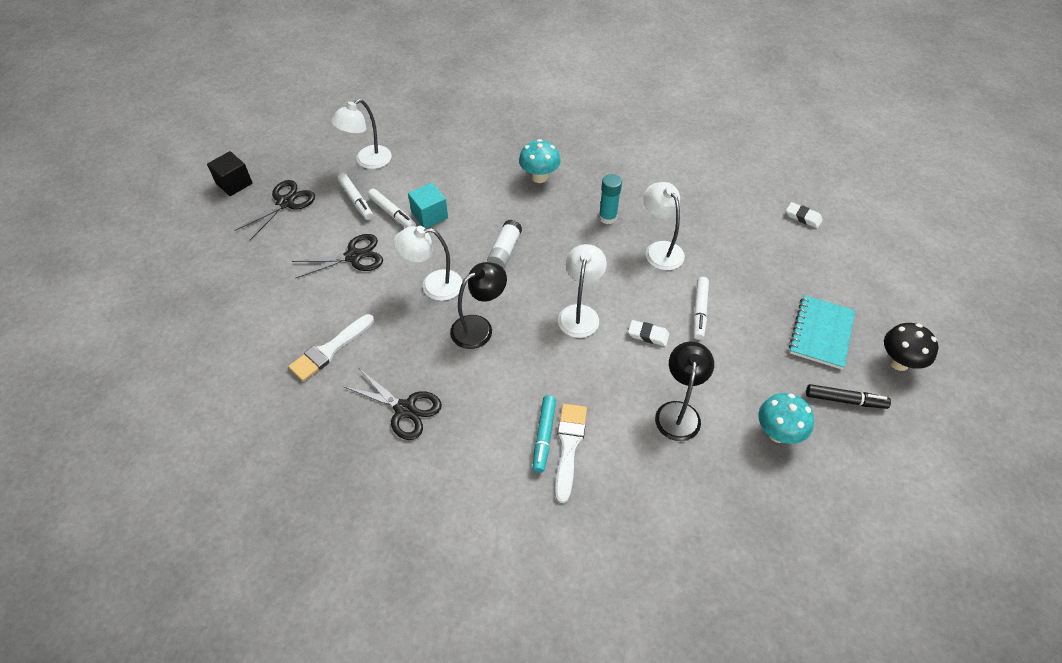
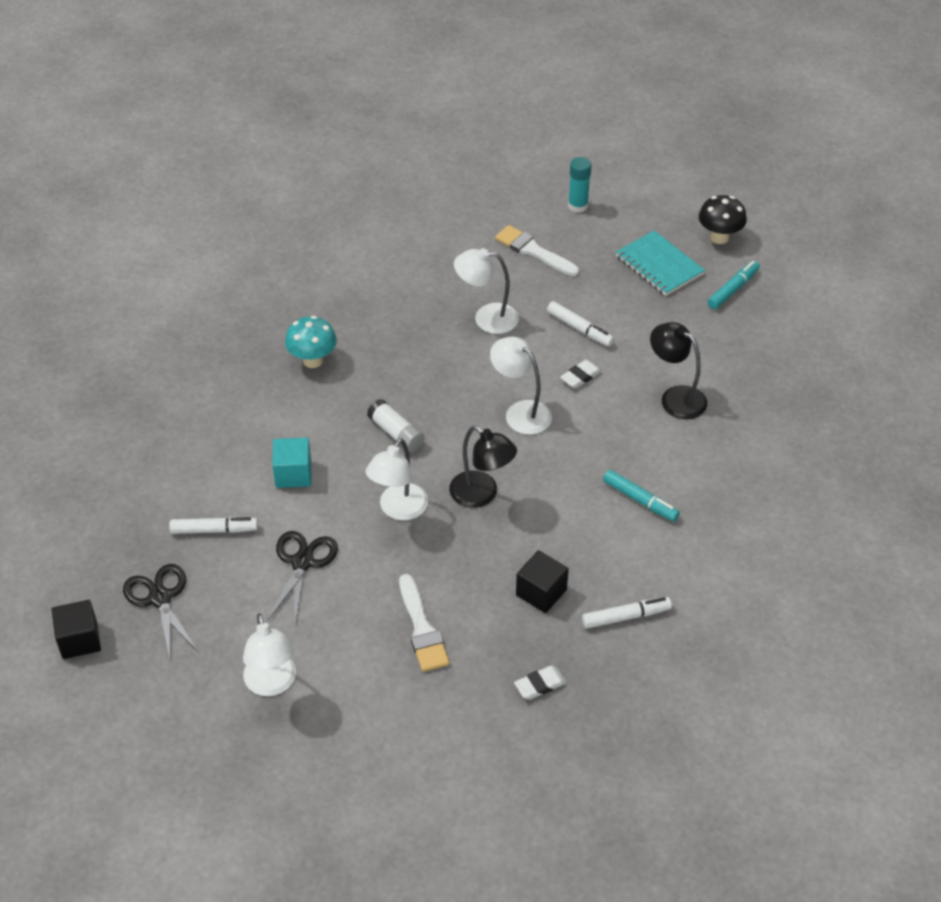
camera: 60 degrees left, 5 degrees down
(367, 161) = (156, 496): white lamp -> white lamp (272, 684)
(392, 213) = (263, 505): white marker -> white marker (626, 616)
(405, 409) = (541, 592): black scissors -> black cube
(479, 327) = (481, 495): black lamp -> black lamp turned 135 degrees clockwise
(569, 446) = (661, 487): white brush -> white brush (533, 251)
(607, 217) = (414, 335): turquoise glue stick -> turquoise glue stick (578, 206)
(777, 433) = (736, 346): turquoise mushroom -> none
(803, 217) = (525, 203): white eraser -> white eraser (540, 685)
(845, 400) = (733, 289): black marker -> turquoise marker

